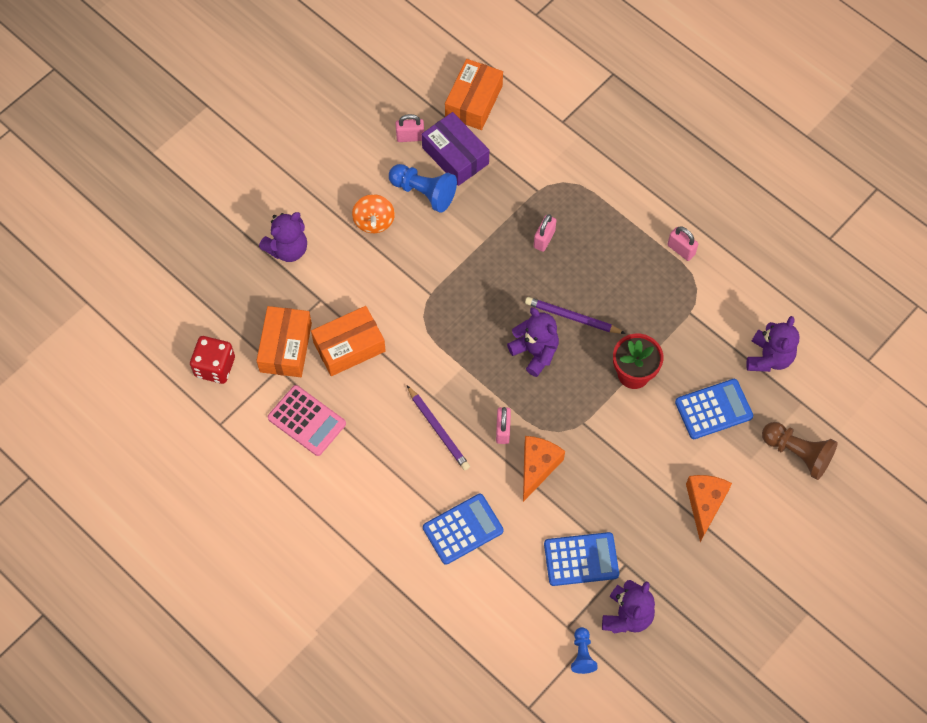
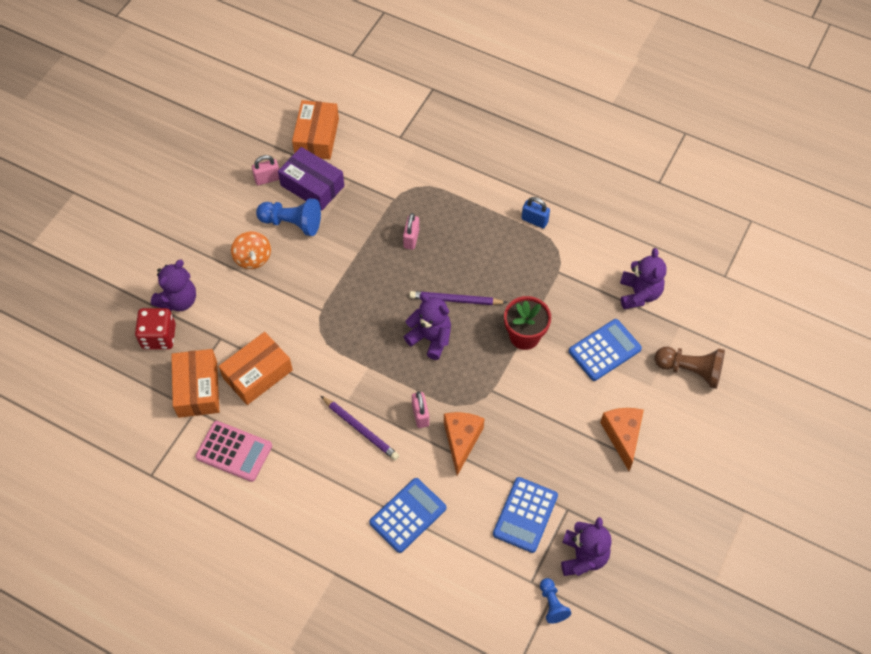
camera: 15 degrees left, 5 degrees down
(215, 367) = (134, 423): red dice -> red dice (159, 337)
(581, 559) = (525, 515): blue calculator -> blue calculator turned 135 degrees clockwise
(681, 250) = (534, 220): pink padlock -> blue padlock

